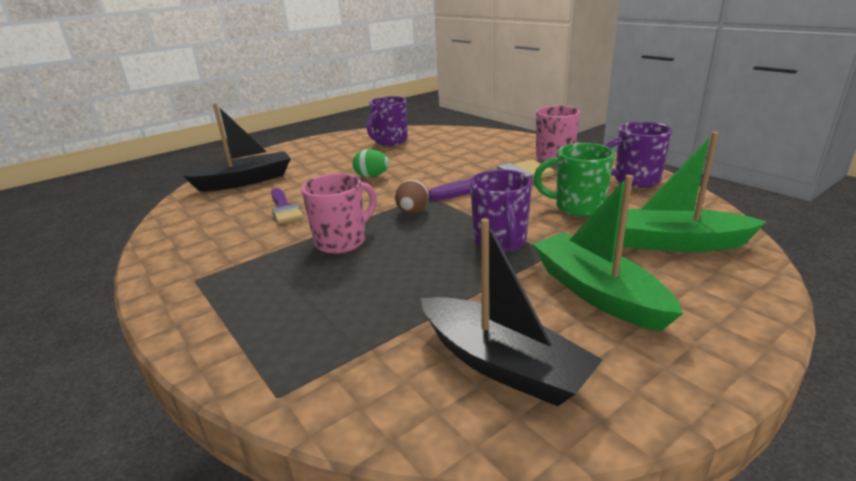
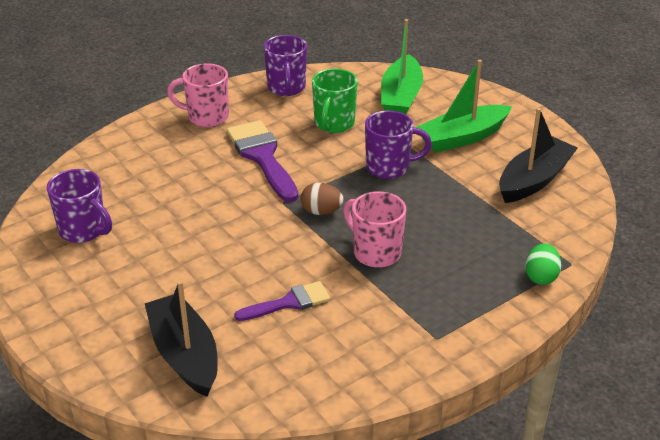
camera: 90 degrees left, 10 degrees up
(372, 176) = (213, 242): green egg -> green egg (541, 277)

